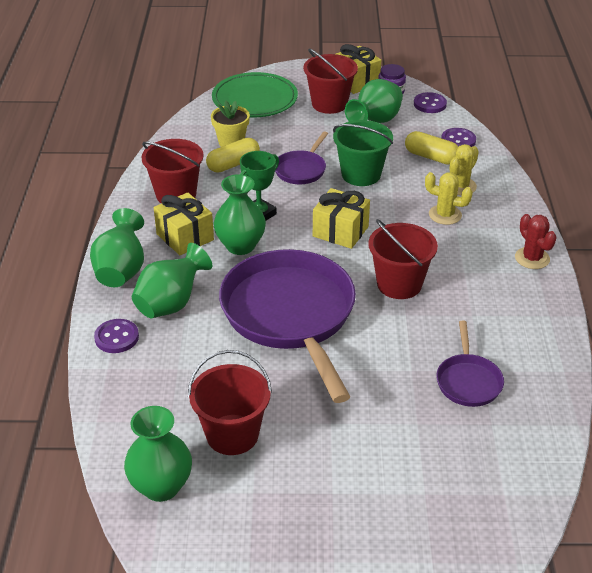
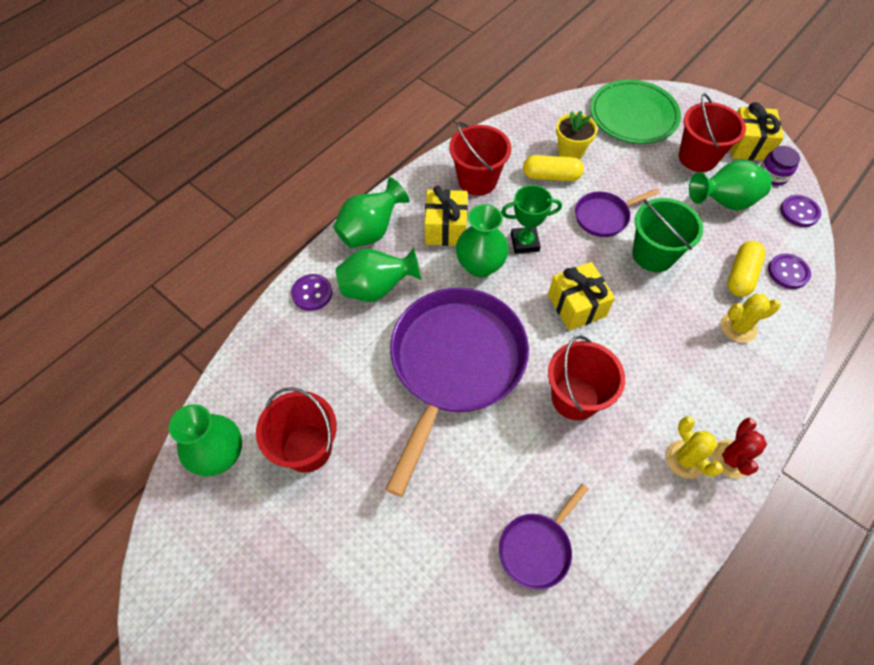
camera: 40 degrees right, 20 degrees up
(431, 157) = (741, 275): yellow capsule -> yellow capsule turned 45 degrees clockwise
(445, 215) = (691, 350): yellow cactus -> yellow cactus (685, 459)

